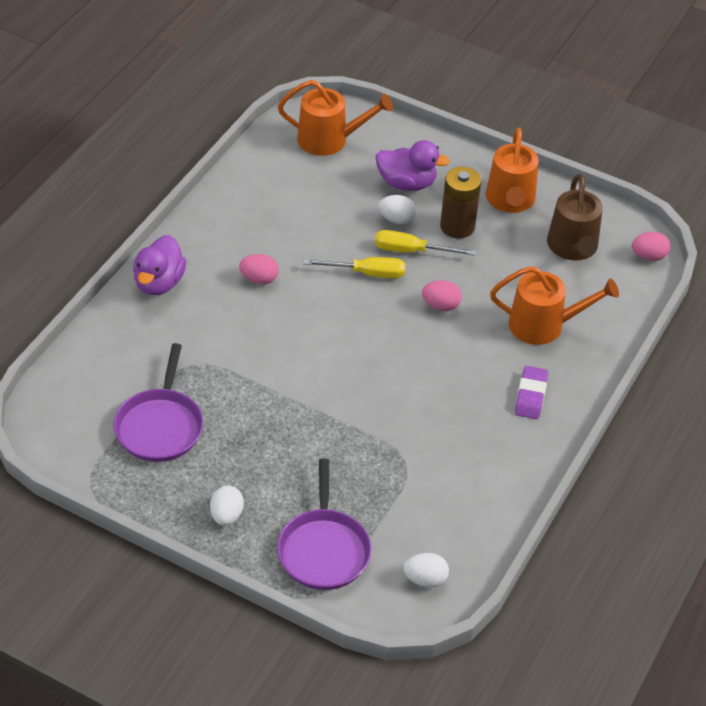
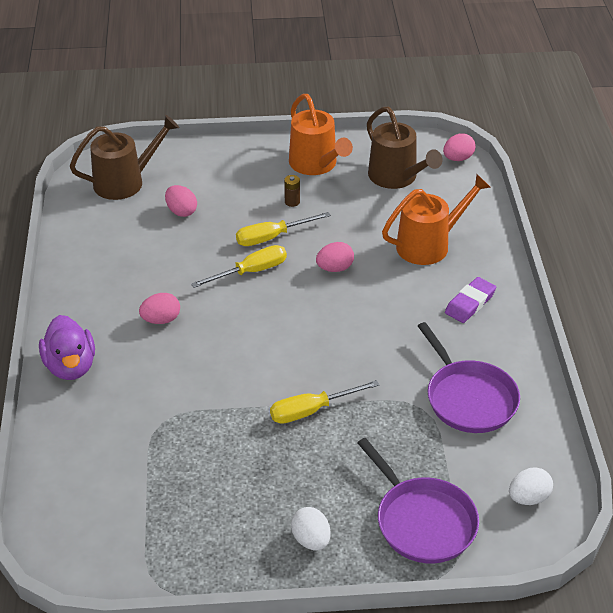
camera: 30 degrees left, 5 degrees down
(160, 426) = (180, 493): purple pan -> purple pan (469, 398)
(314, 416) = (311, 410): none -> yellow screwdriver
(329, 140) = (125, 182): orange watering can -> brown watering can
(354, 190) = (181, 211): none -> pink egg
(396, 219) = (237, 218): white egg -> none
(406, 183) = (221, 187): purple duck -> none
(457, 226) = (292, 202): brown battery -> brown battery, size x0.45
(530, 395) = (470, 303): purple eraser -> purple eraser turned 60 degrees clockwise

